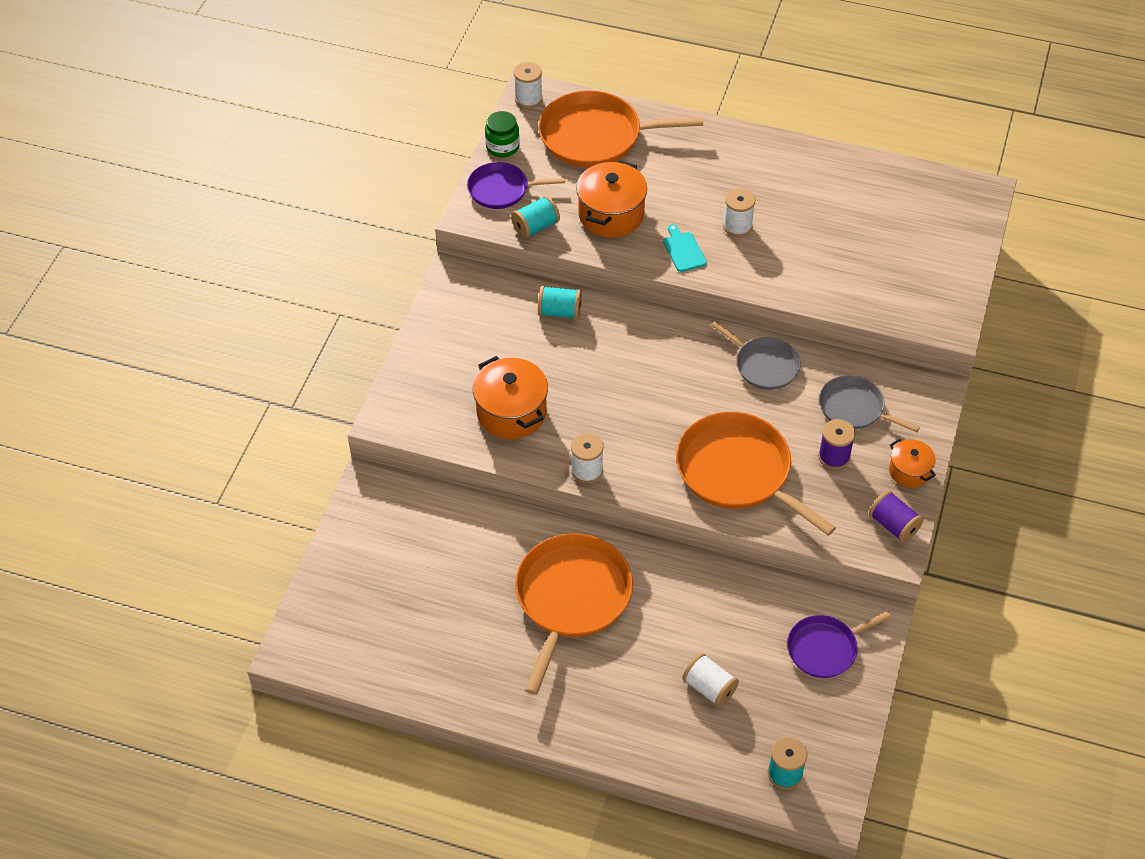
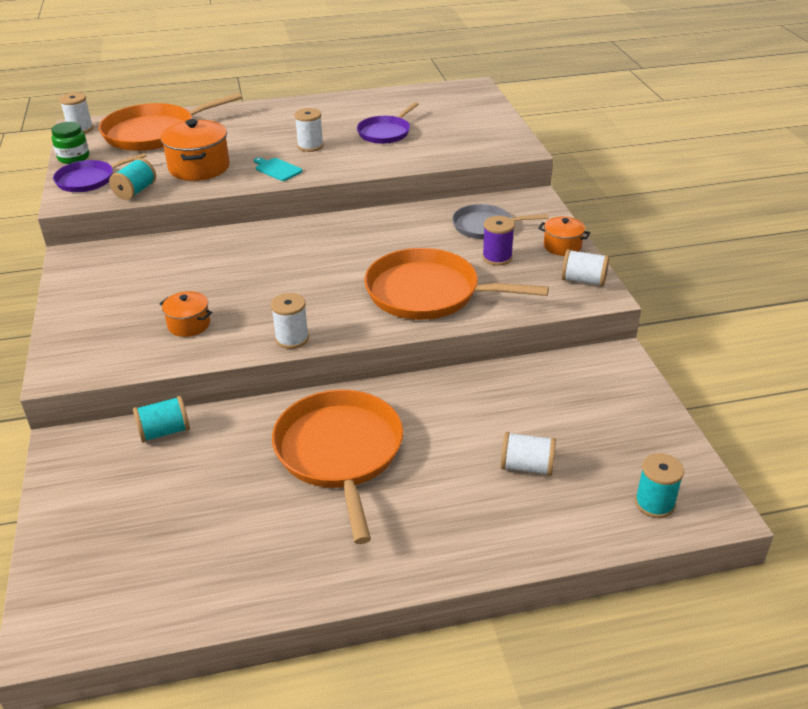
camera: 30 degrees left, 15 degrees down
(511, 412) = (189, 324): orange pot -> orange pot, size x0.58
(560, 312) = (190, 248): turquoise spool -> turquoise spool (164, 432)
(764, 365) = (392, 225): grey pan -> none
(825, 648) = (597, 394): purple pan -> purple pan (385, 132)
(893, 525) = (583, 280): purple spool -> white spool

